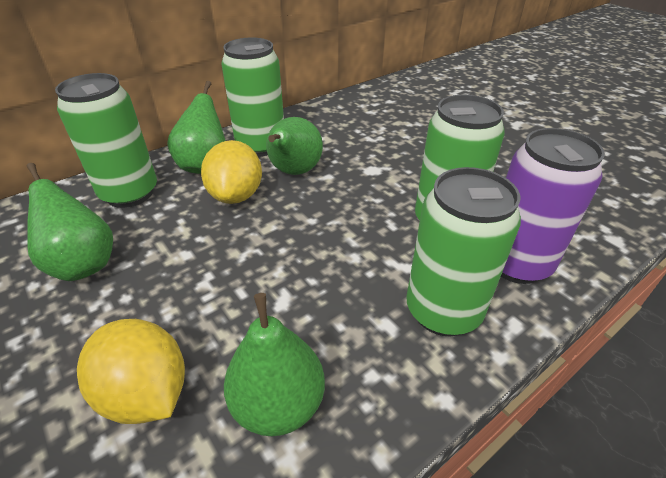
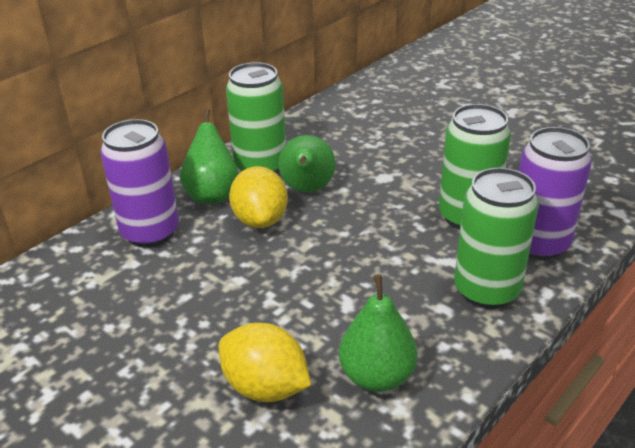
camera: 10 degrees left, 5 degrees down
(83, 264) = (146, 302): green pear -> none
(130, 193) = (150, 232): green can -> purple can

